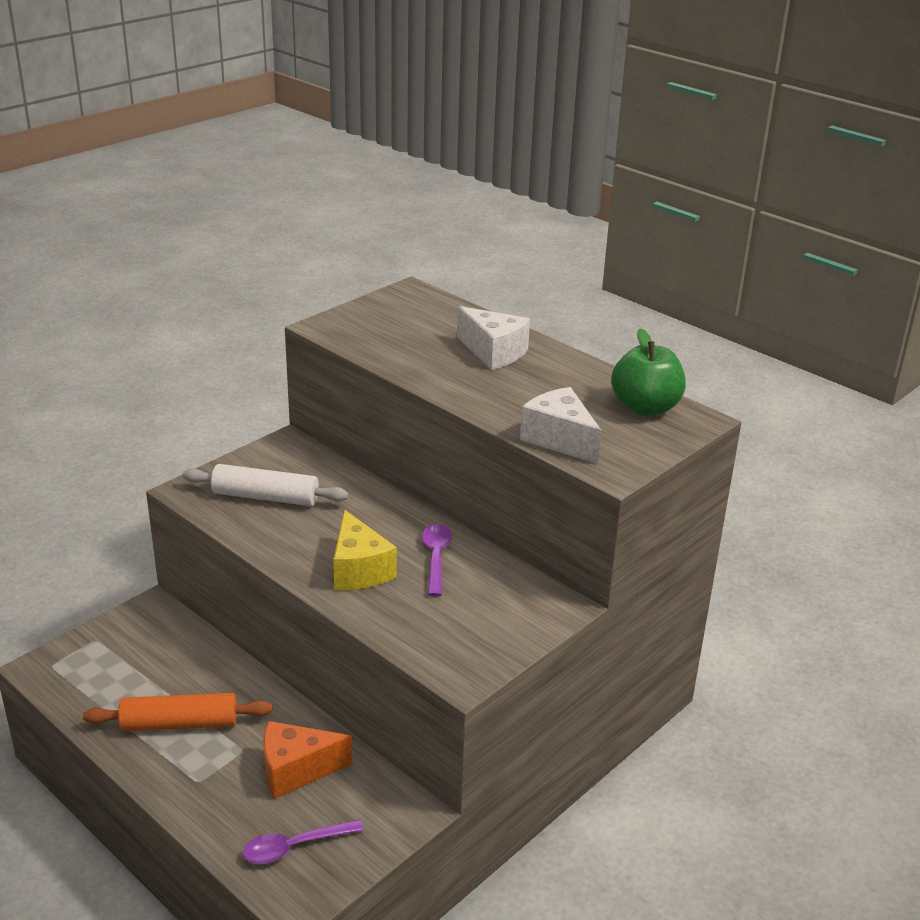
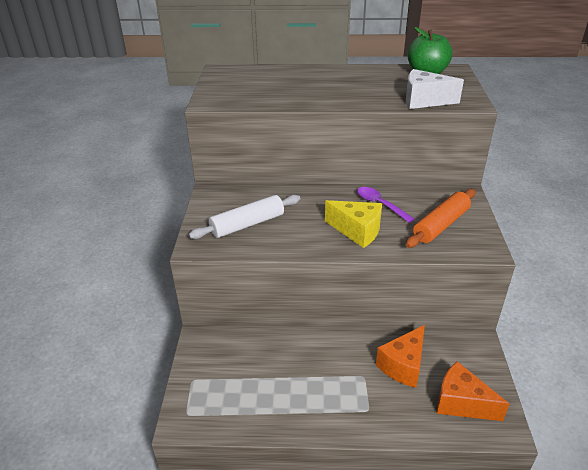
camera: 40 degrees left, 5 degrees up
(179, 724) = (312, 388): orange rolling pin -> orange rolling pin (441, 225)
(294, 847) = (461, 403): purple spoon -> orange cheese
(493, 352) = (318, 79): white cheese -> none

